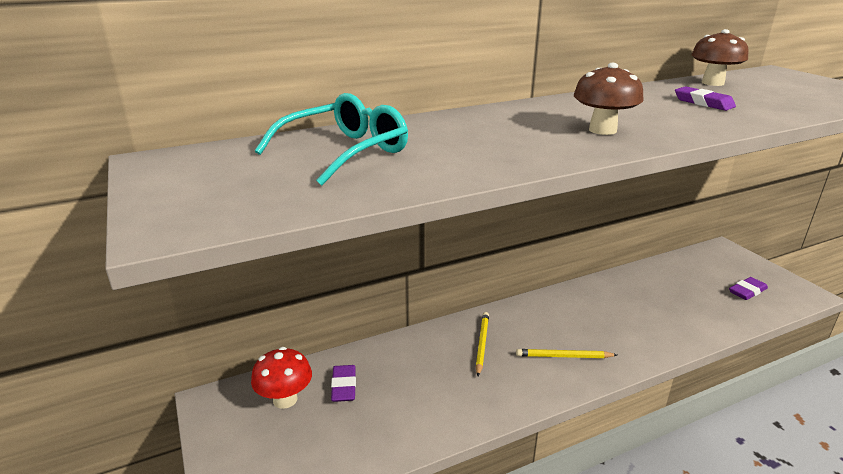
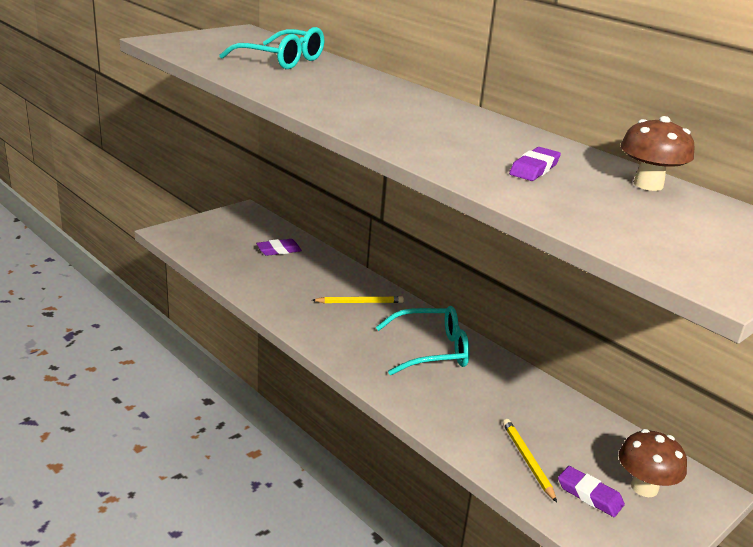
camera: 70 degrees right, 0 degrees up
(285, 399) = (257, 232): red mushroom -> none
(564, 356) = (364, 345): yellow pencil -> yellow pencil (527, 460)
(572, 318) = (431, 350): none -> turquoise glasses
(602, 130) = (388, 122): brown mushroom -> brown mushroom (644, 487)

